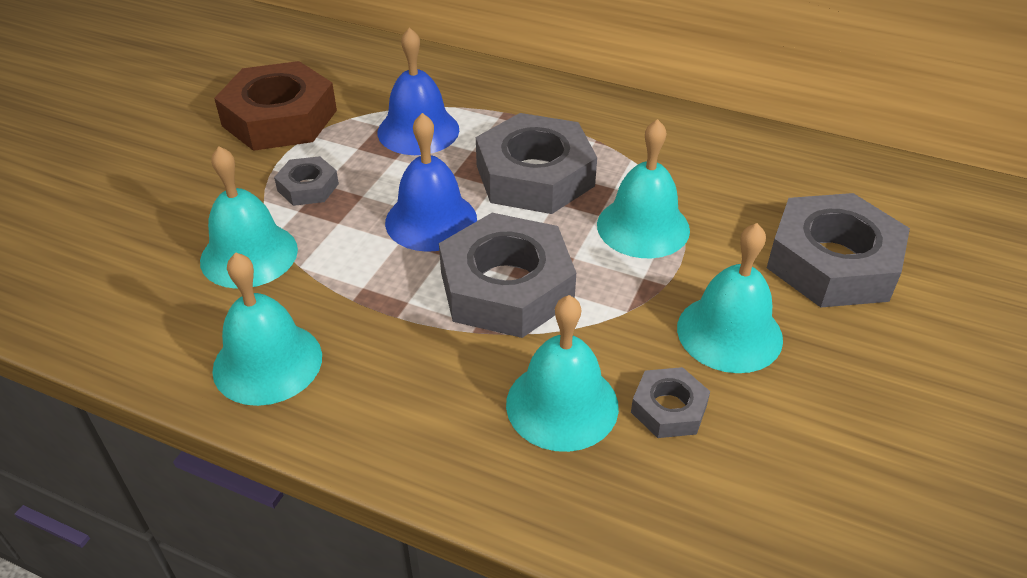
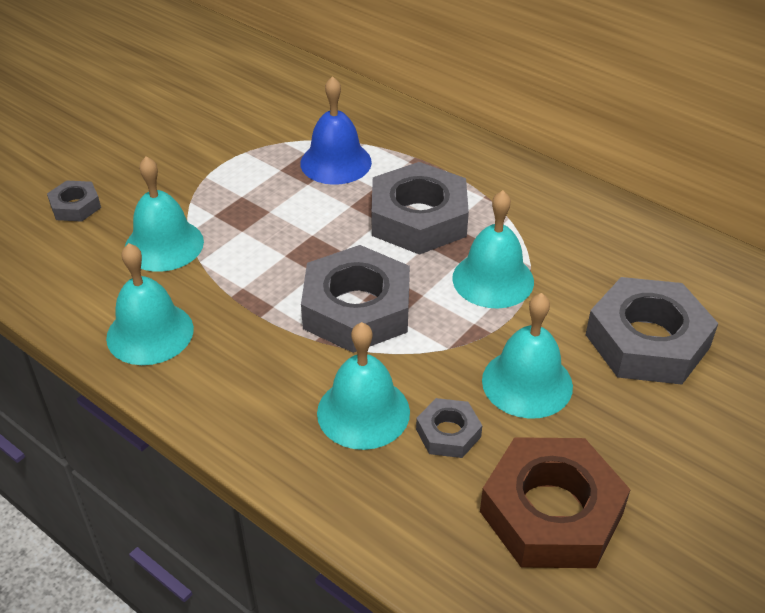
camera: 15 degrees right, 0 degrees up
(280, 118) = (226, 133): brown nut -> brown nut (551, 512)
(308, 187) = (228, 196): grey nut -> grey nut (75, 206)
(431, 220) = (317, 242): blue bell -> none

